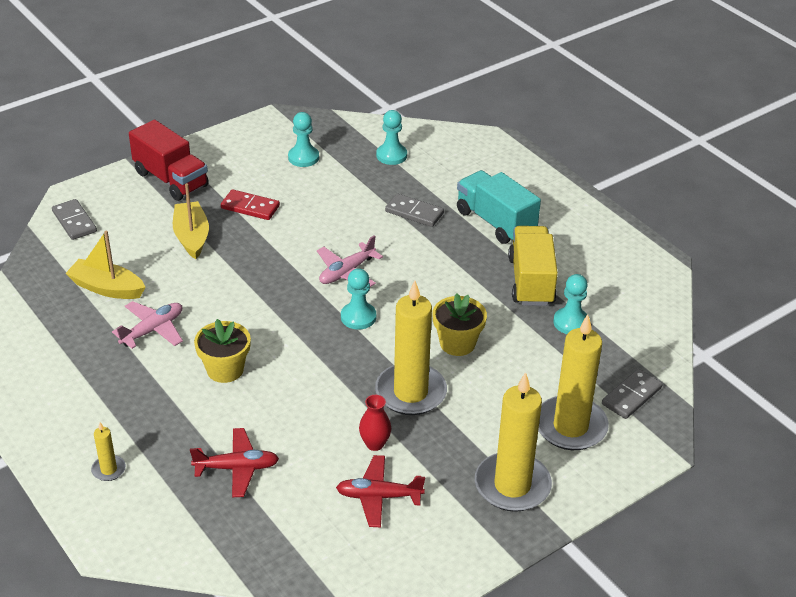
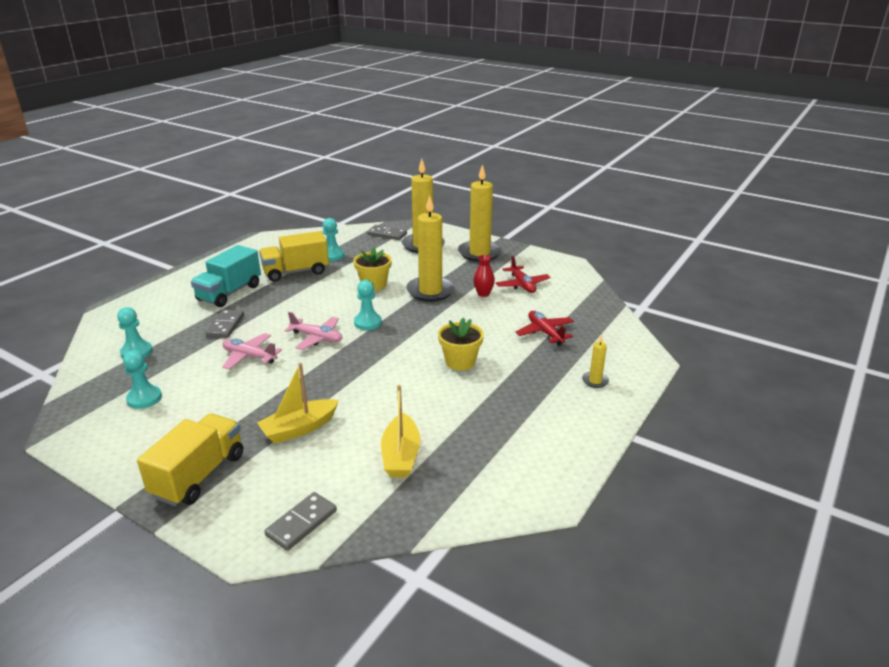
camera: 110 degrees left, 10 degrees down
(153, 330) = (440, 409): pink plane -> pink plane (249, 357)
(171, 179) = (199, 475): red truck -> yellow truck
(250, 207) = (239, 407): red domino -> none

